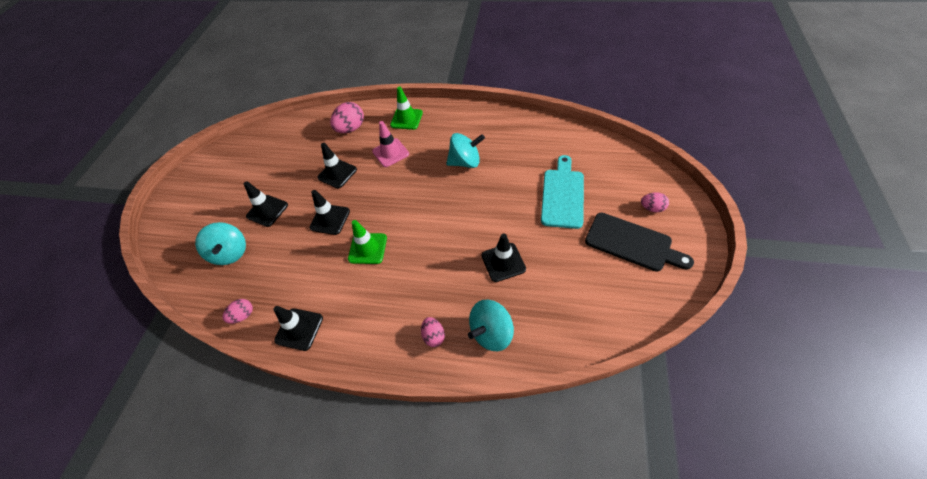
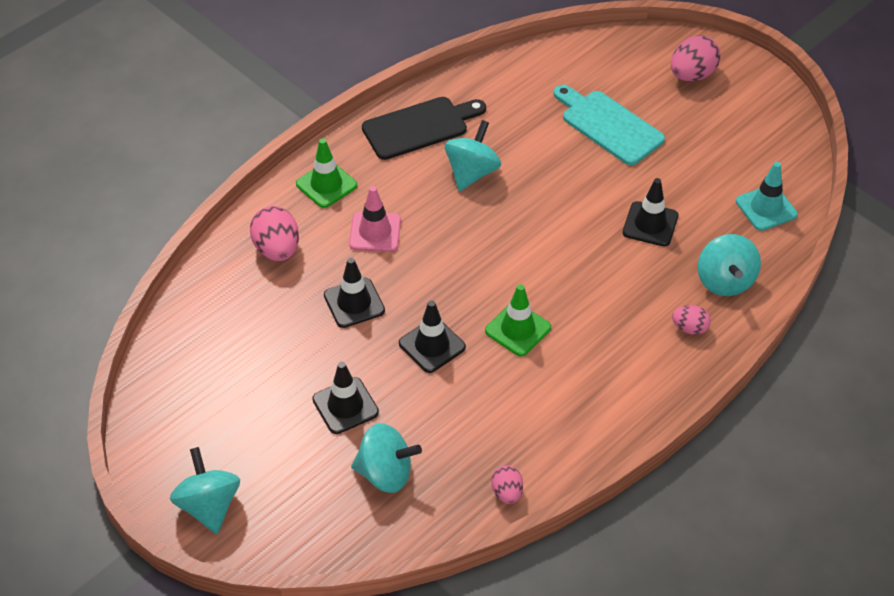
camera: 60 degrees left, 5 degrees down
(179, 200) = (209, 505): none -> turquoise spinning top
(299, 329) = (577, 443): black traffic cone -> none
(580, 318) = (766, 208): none -> turquoise traffic cone
(632, 243) = (718, 117): black cutting board -> black cutting board (419, 127)
(652, 208) = (692, 75): pink egg -> pink egg, size x1.72

